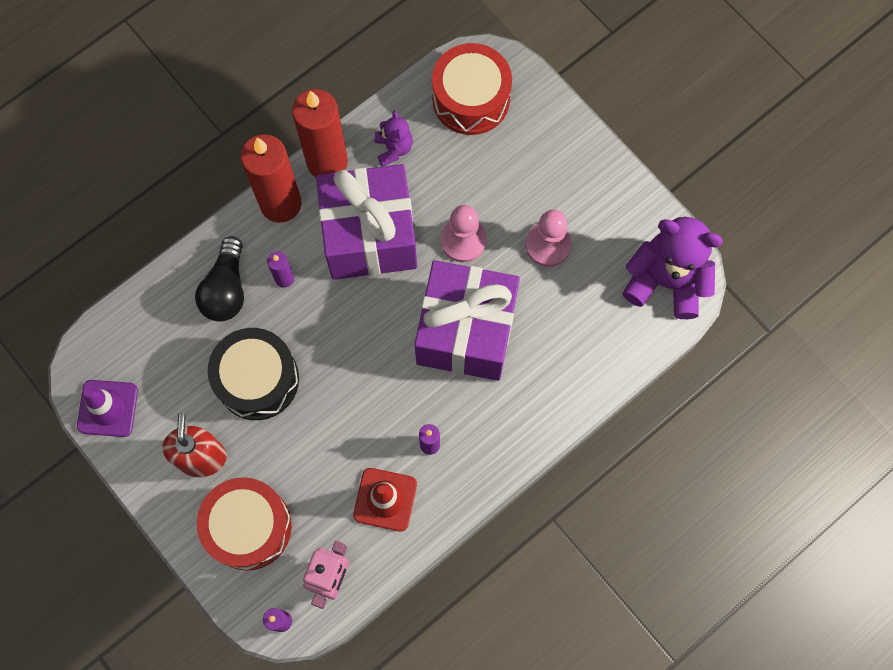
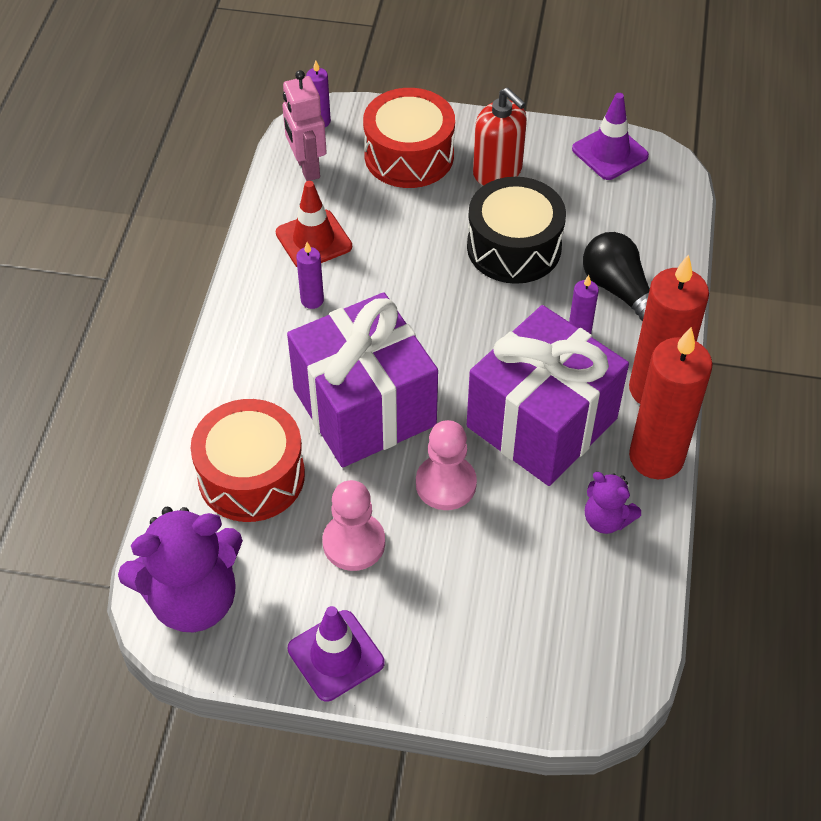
camera: 140 degrees right, 20 degrees down
(471, 99) = (582, 635): red drum -> red drum (251, 476)
(611, 187) = (336, 656): none -> purple traffic cone

